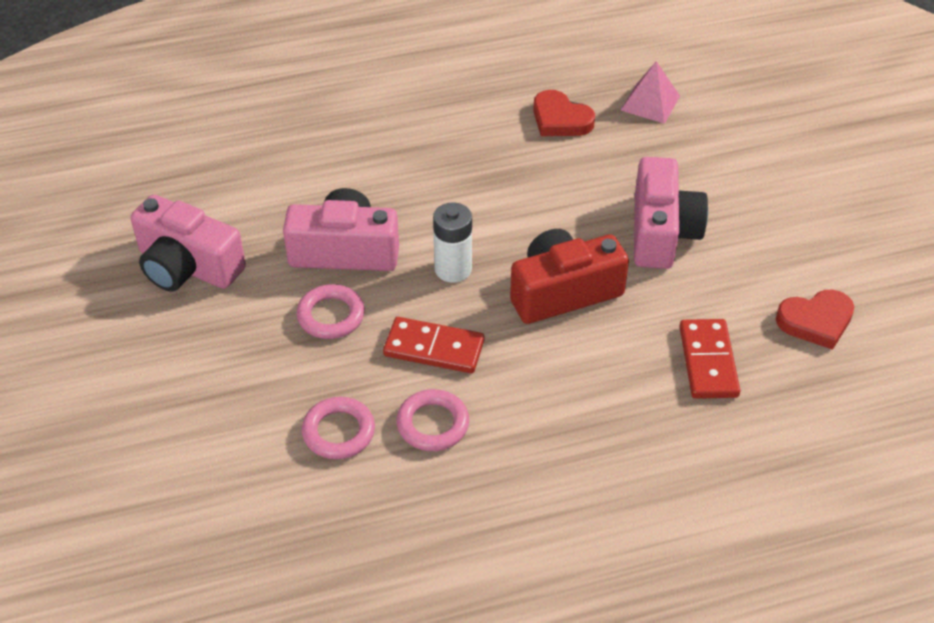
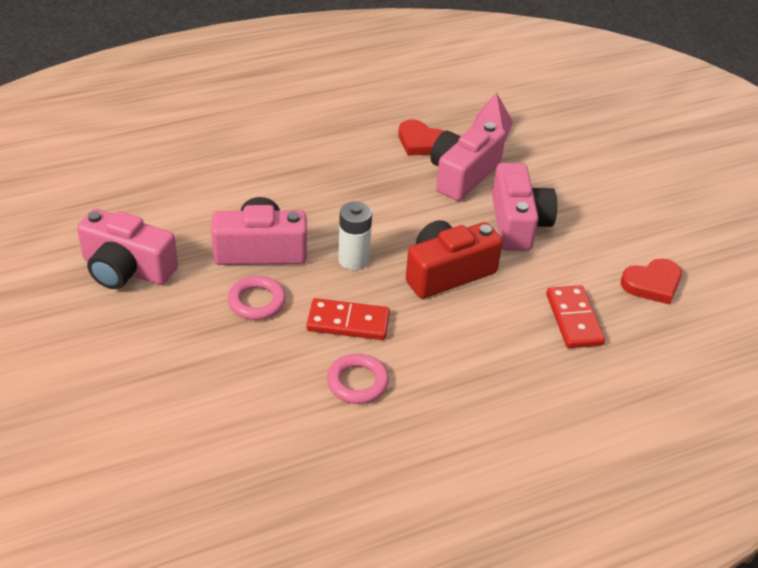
camera: 10 degrees left, 5 degrees down
(338, 432) = (278, 394): pink ring -> none
(604, 164) = (463, 175): none -> pink camera

